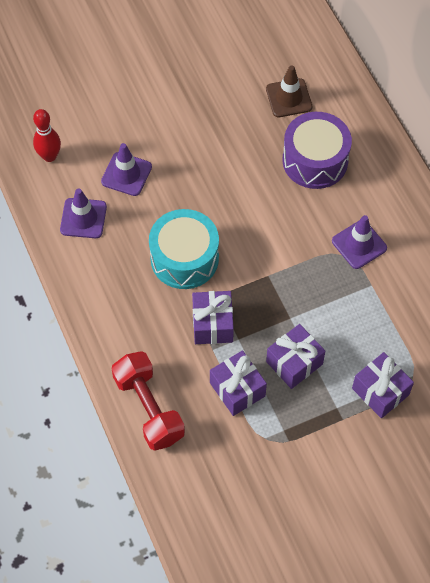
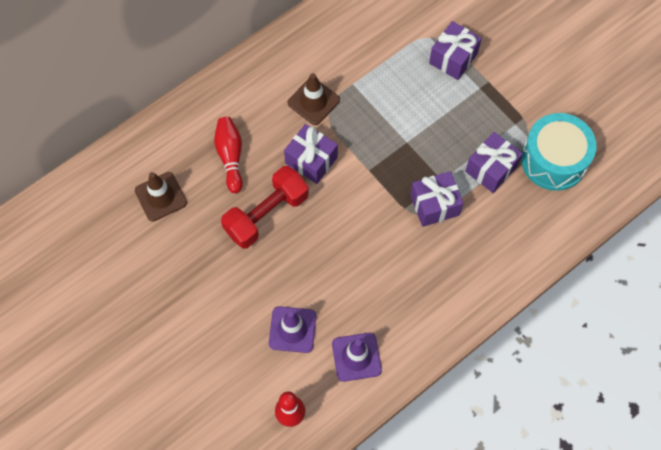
camera: 105 degrees left, 5 degrees up
(149, 408) = (535, 237): red dumbbell -> red dumbbell (266, 214)
(184, 258) = (373, 247): turquoise drum -> turquoise drum (553, 160)
(294, 363) = (449, 129): purple gift -> purple gift (311, 160)
(315, 160) = (230, 157): purple drum -> red bowling pin
(359, 244) = (313, 101): purple traffic cone -> brown traffic cone

